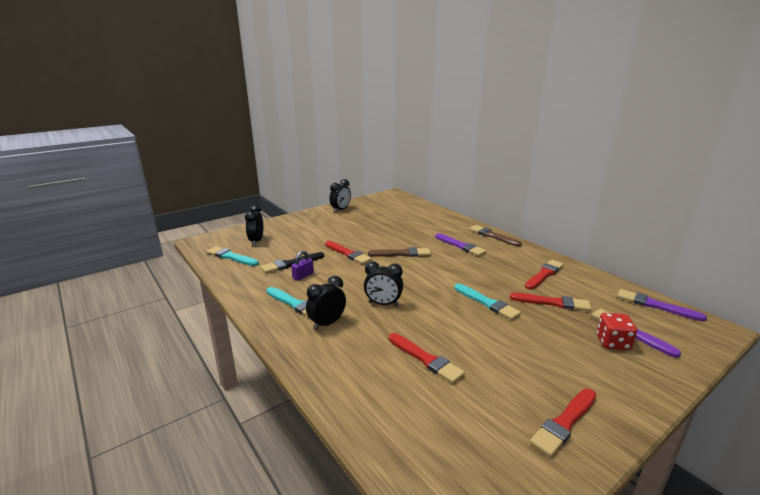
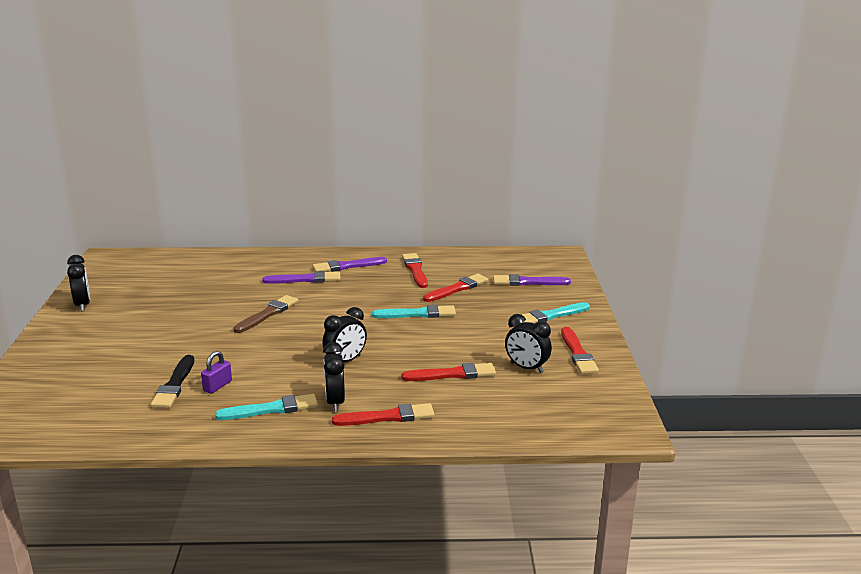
camera: 55 degrees left, 0 degrees up
(231, 257) = (78, 421): turquoise brush -> turquoise brush (550, 316)
(256, 241) = (63, 391): black clock -> black clock (526, 368)
(303, 276) = (217, 386): purple padlock -> purple padlock turned 45 degrees clockwise
(348, 254) = (213, 343): red brush -> red brush (388, 417)
(493, 236) = (315, 256): brown brush -> none
(612, 343) = (530, 295): red dice -> none
(655, 305) = (514, 256): purple brush -> purple brush (347, 266)

